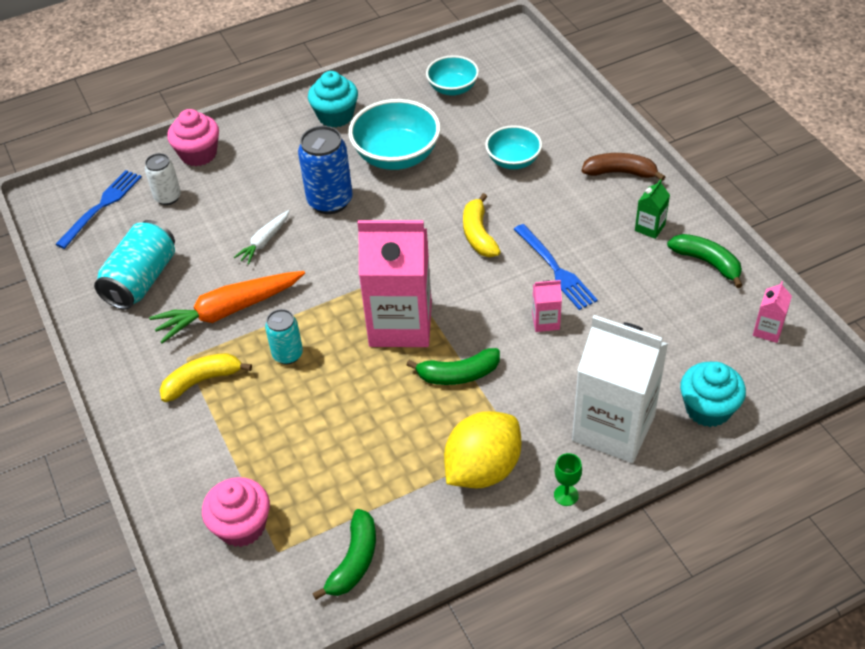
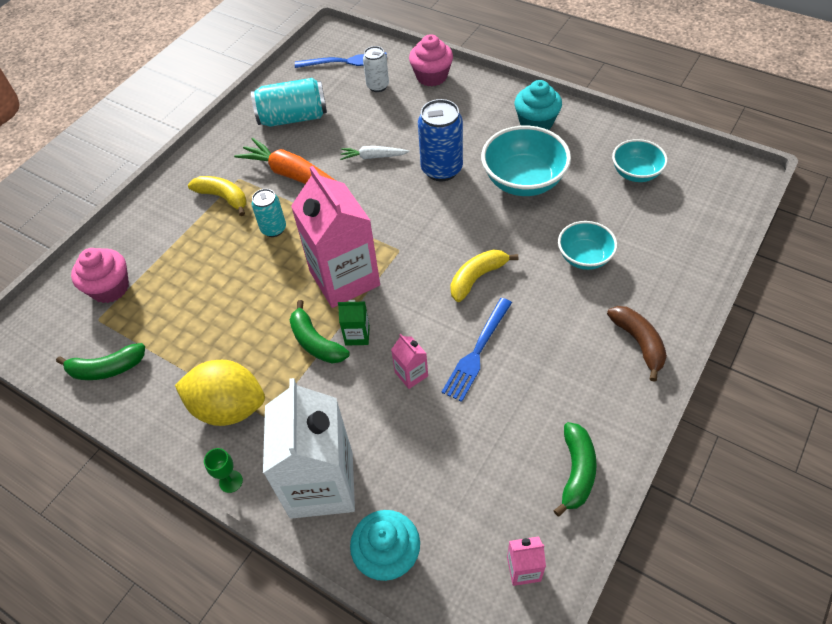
camera: 60 degrees right, 5 degrees up
(649, 227) = (585, 400): green carton -> green carton (357, 335)

